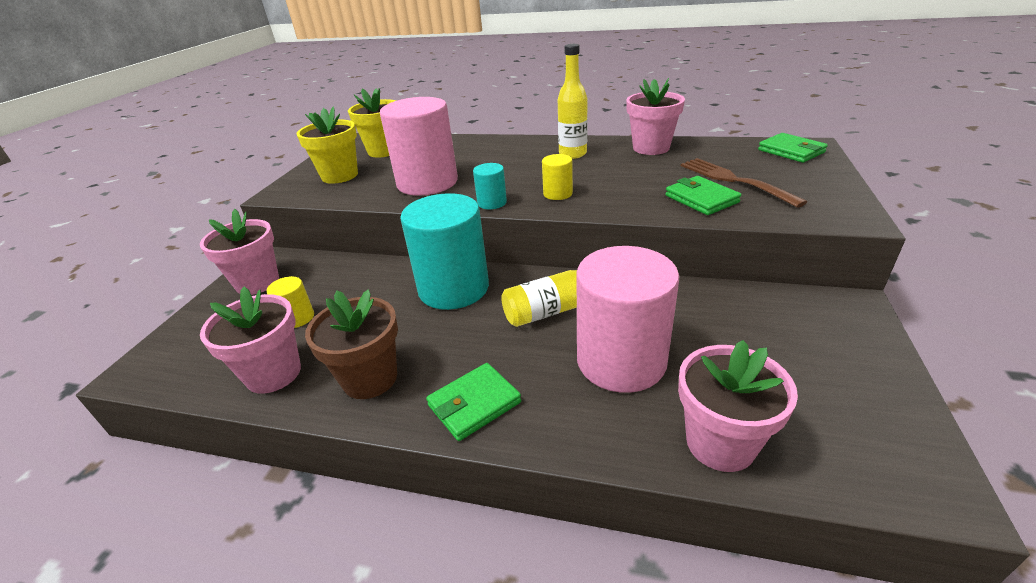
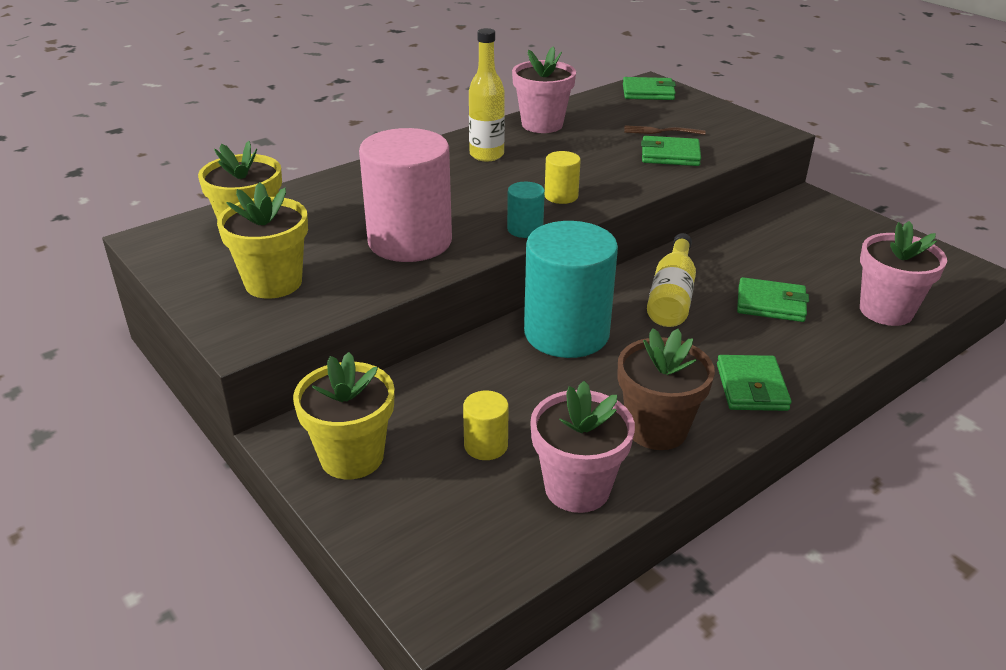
camera: 55 degrees left, 0 degrees up
(257, 282) = (352, 457): pink flower pot -> yellow flower pot
(621, 361) = (771, 304): pink cylinder -> green wallet
(734, 180) = (660, 131): brown fork -> brown fork, size x0.60

